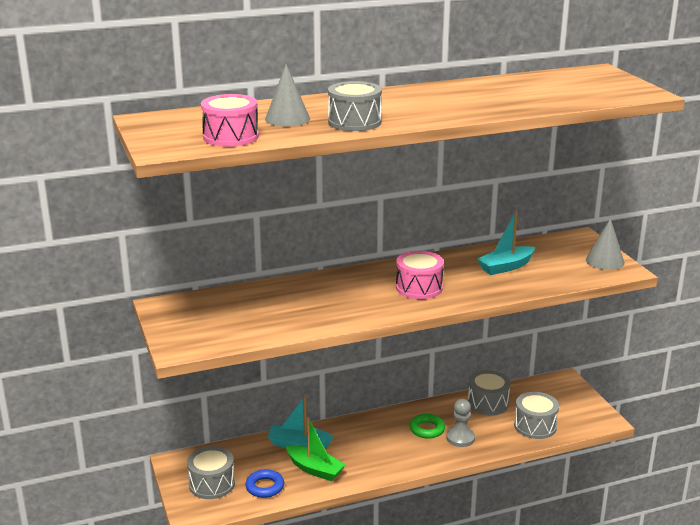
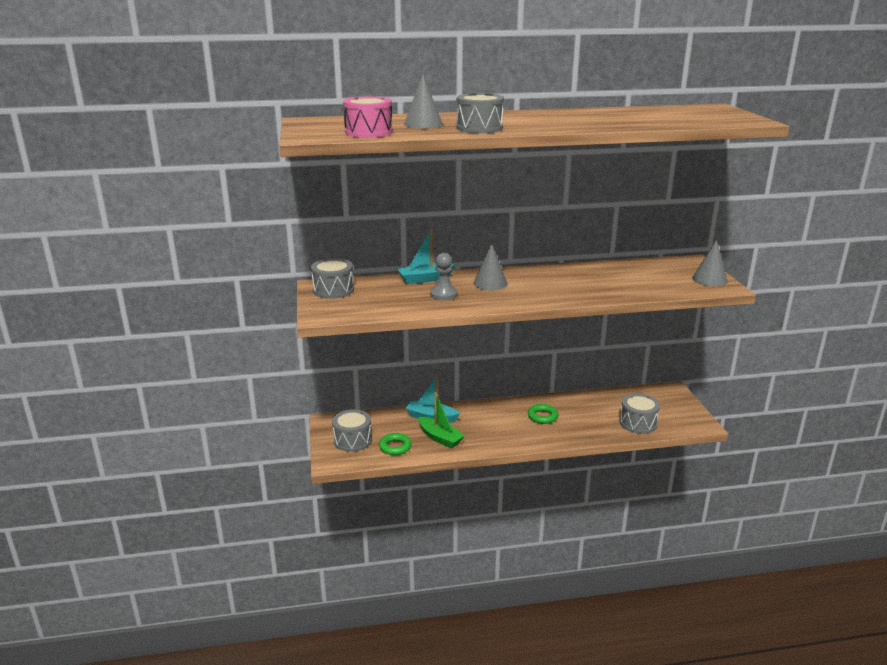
camera: 10 degrees right, 0 degrees up
(265, 487) = (395, 447): blue ring -> green ring
(364, 286) = (490, 283): none -> grey cone
(419, 288) = (537, 287): pink drum -> none
(460, 438) = (570, 426): grey pawn -> grey pawn (443, 294)
(488, 403) = (600, 401): grey drum -> grey drum (333, 290)
(506, 267) = (618, 278): turquoise boat -> turquoise boat (425, 279)

